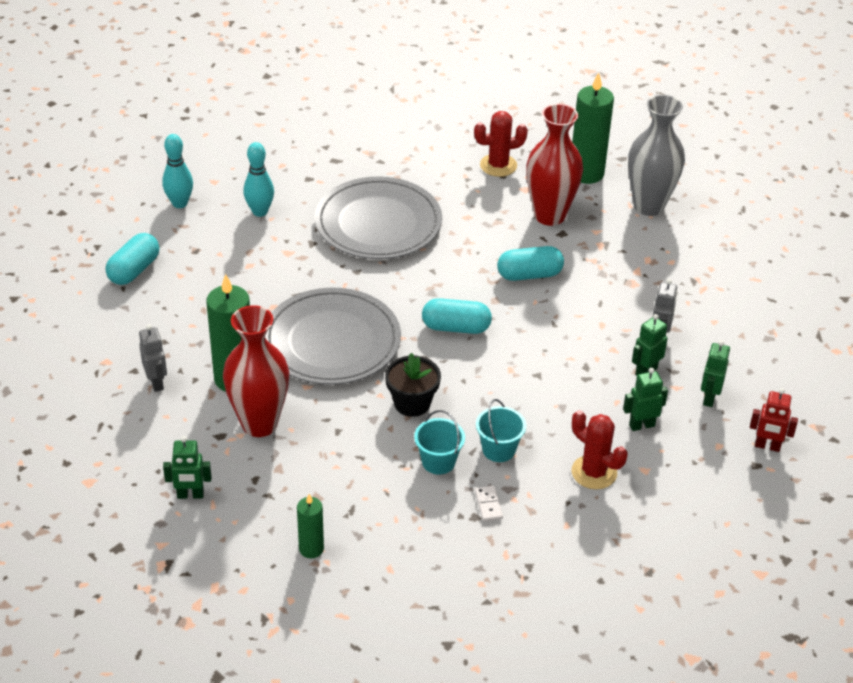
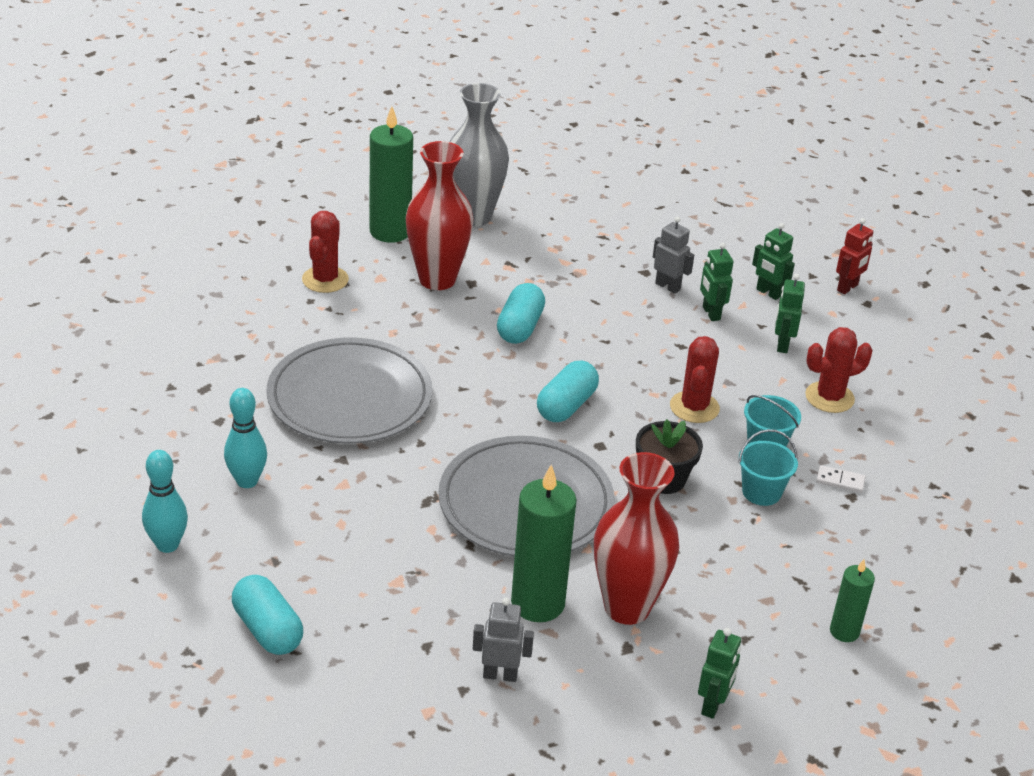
camera: 65 degrees left, 5 degrees down
(512, 396) = (694, 407): none -> red cactus

